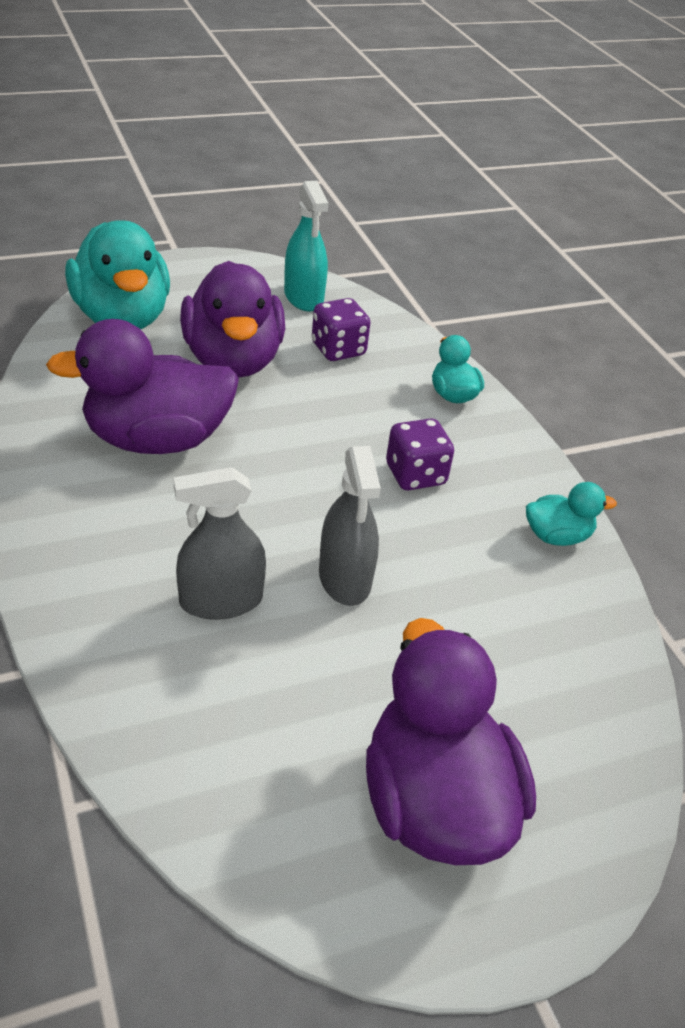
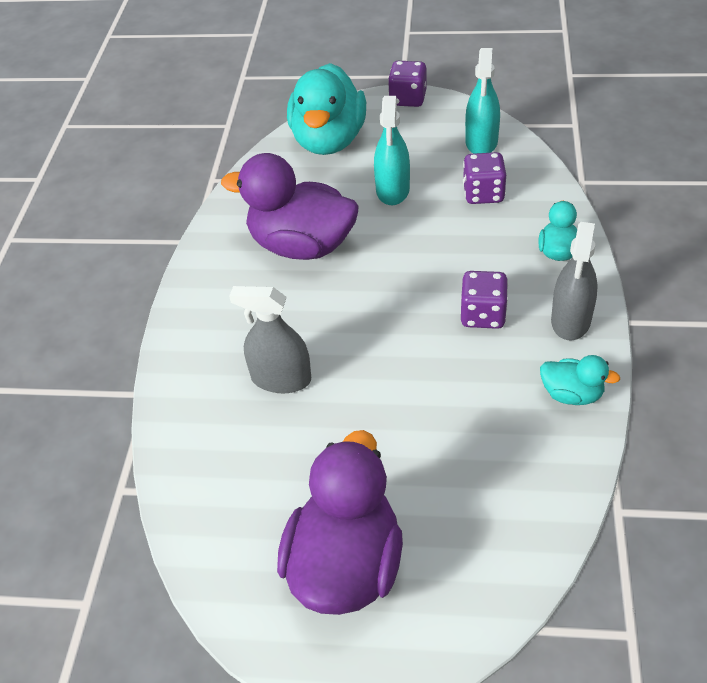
camera: 35 degrees right, 5 degrees up
(193, 263) = (408, 99): none -> purple dice
(233, 360) = (393, 190): purple duck -> turquoise spray bottle
(345, 578) = (378, 385): grey spray bottle -> grey spray bottle (571, 320)

